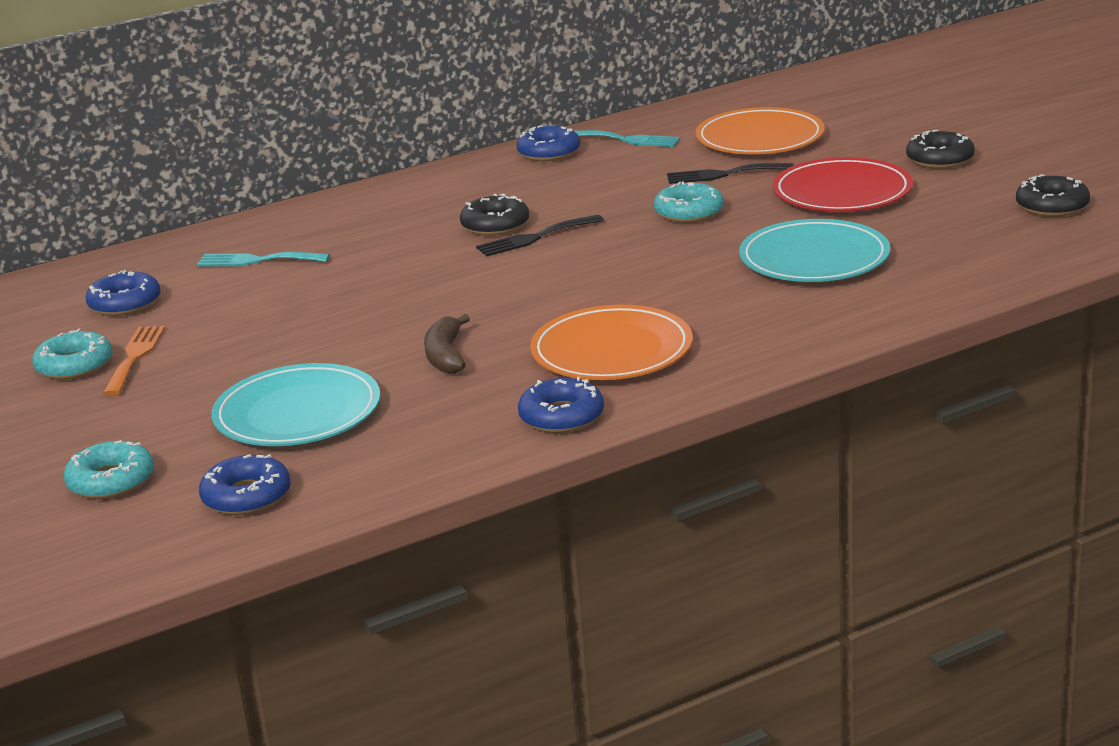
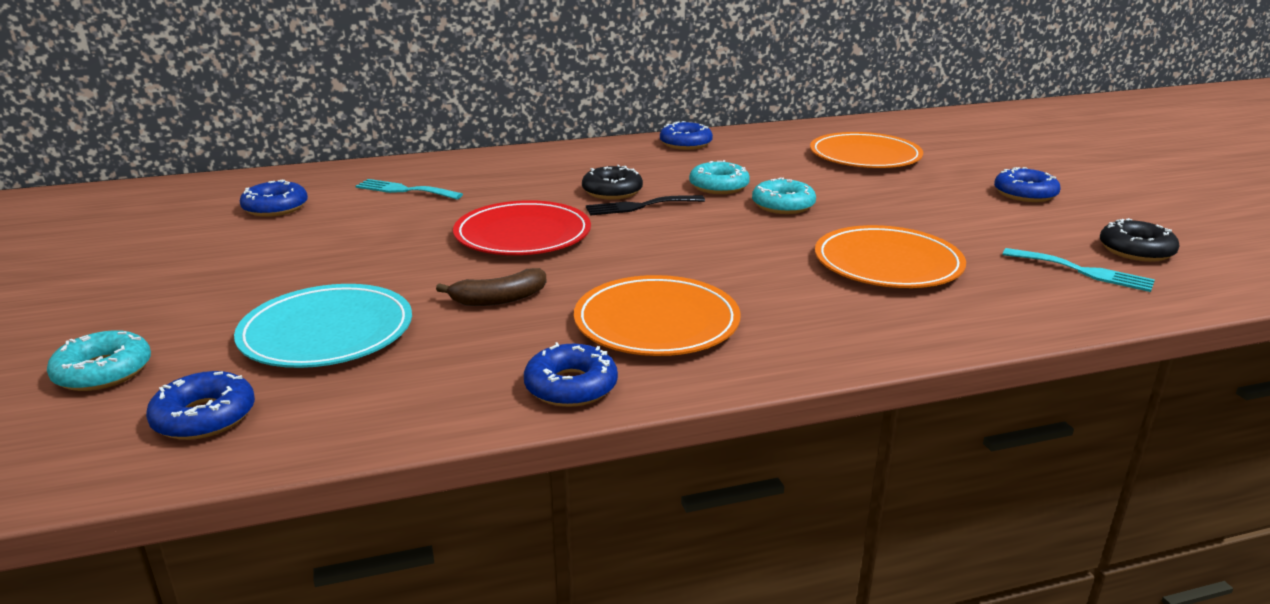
camera: 10 degrees right, 0 degrees up
(74, 366) = (187, 252): turquoise donut -> turquoise donut (719, 186)
(135, 357) = (240, 253): orange fork -> none
(446, 356) = (499, 299): brown banana -> brown banana turned 120 degrees counterclockwise
(626, 140) = (752, 143): turquoise fork -> turquoise fork (1083, 271)
(723, 174) = (824, 179): black fork -> none
(814, 258) = (887, 263): turquoise plate -> orange plate
(842, 192) = (928, 208): red plate -> red plate (523, 234)
(940, 159) = (1025, 194): black donut -> blue donut

